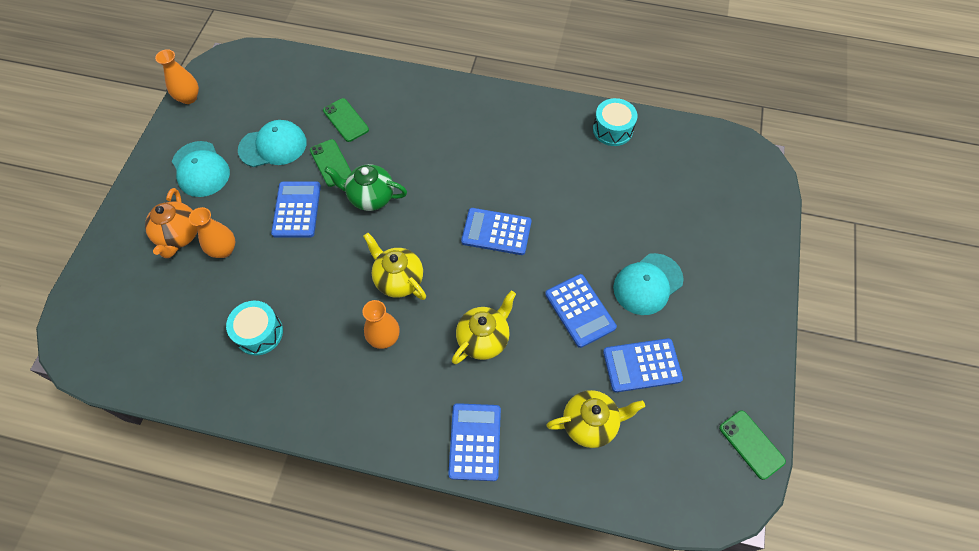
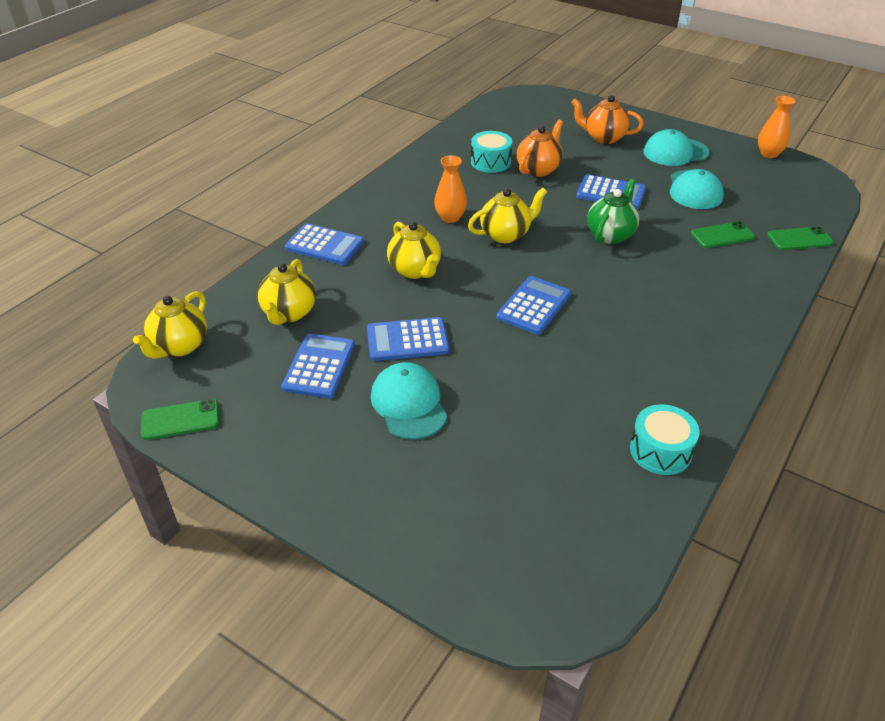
camera: 110 degrees right, 20 degrees down
(224, 250) = (580, 155): orange vase -> none
(264, 282) = (538, 169): none -> orange teapot
(331, 163) = (663, 218): green phone -> green phone (799, 239)
(677, 500) = (179, 346): none -> yellow teapot

